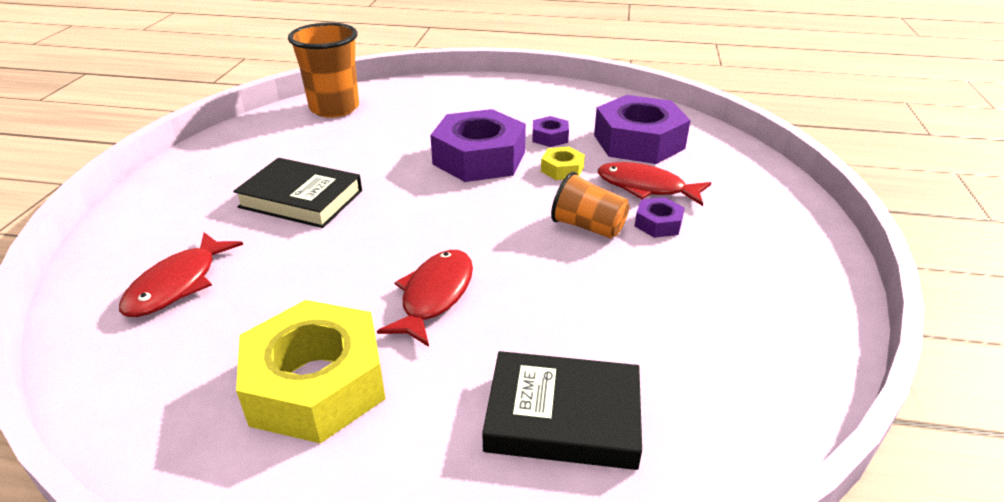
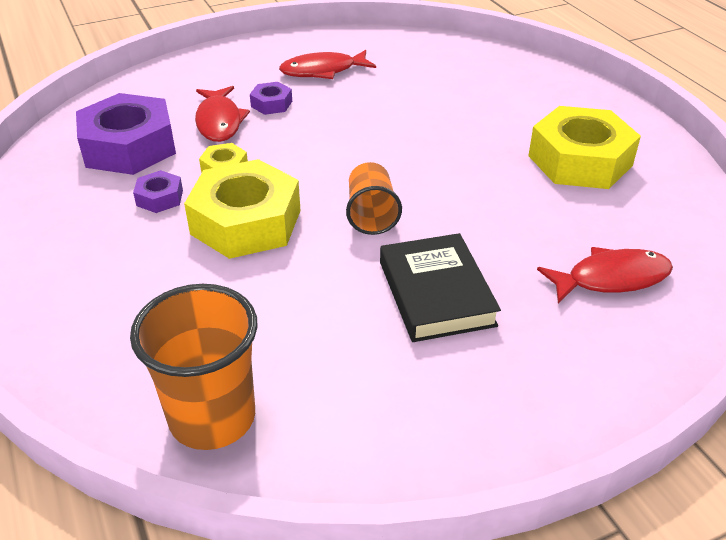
camera: 125 degrees left, 5 degrees up
(434, 296) = (459, 156): red fish -> red fish (322, 71)
(479, 158) = (246, 222): purple nut -> yellow nut
(563, 416) = (488, 85): black book -> none
(588, 227) = (307, 128): orange cup -> orange cup (371, 215)

